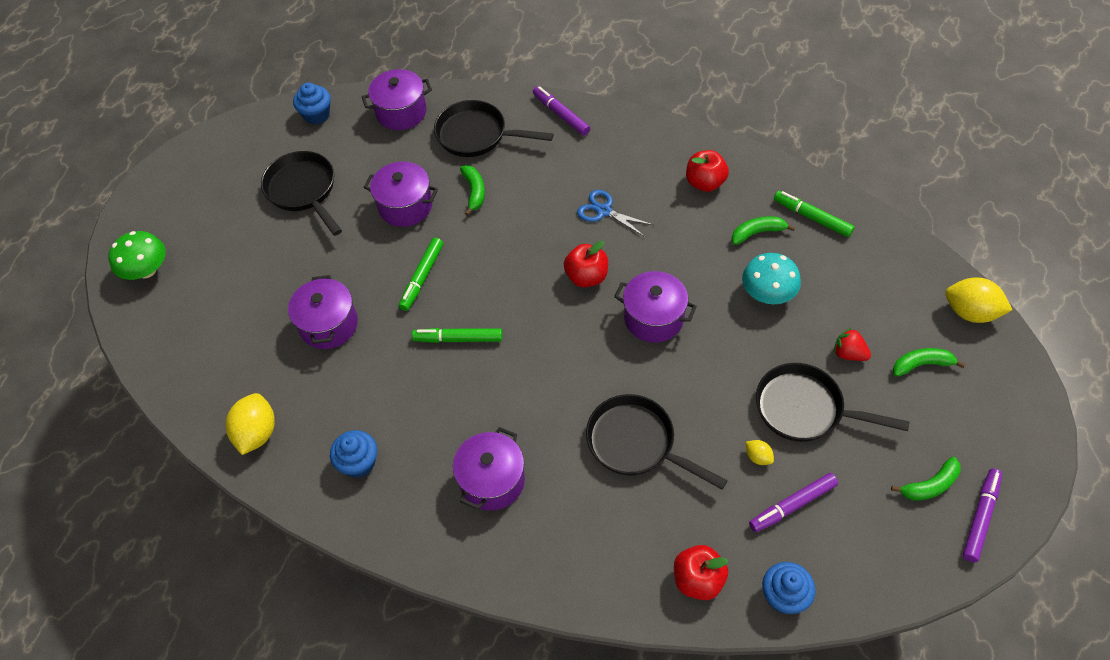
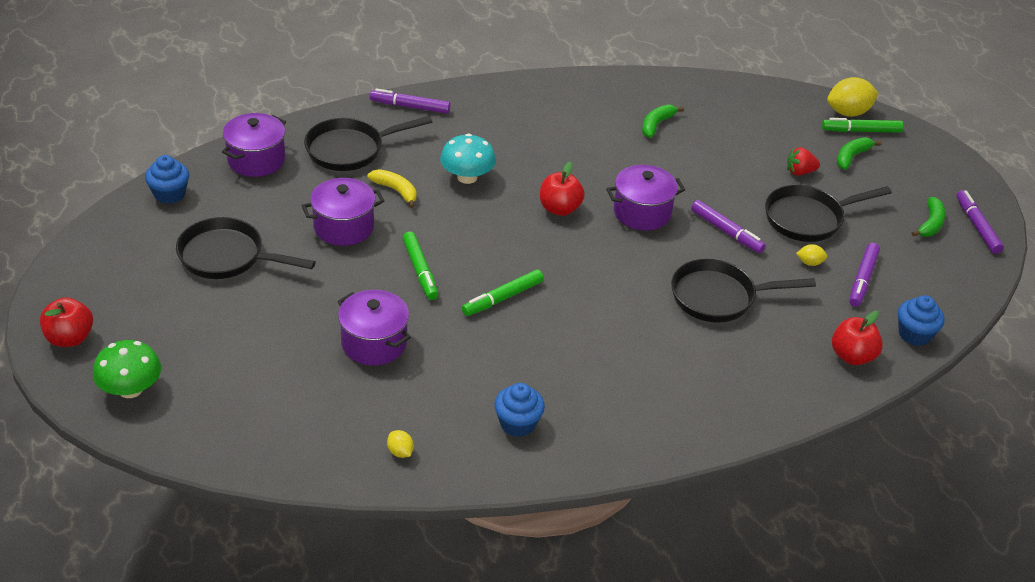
camera: 45 degrees left, 15 degrees down
(257, 433) = (400, 452): yellow lemon -> yellow lemon, size x0.49
(474, 192) = (396, 191): green banana -> yellow banana
(492, 481) = (640, 377): purple pot -> none
(604, 211) = (523, 159): blue scissors -> none
(705, 183) = (581, 108): red apple -> red apple (70, 338)
(711, 380) = (726, 232): none -> purple marker
(768, 293) = (706, 160): turquoise mushroom -> turquoise mushroom (467, 177)
(812, 217) = (684, 99): green marker -> green marker (861, 131)

